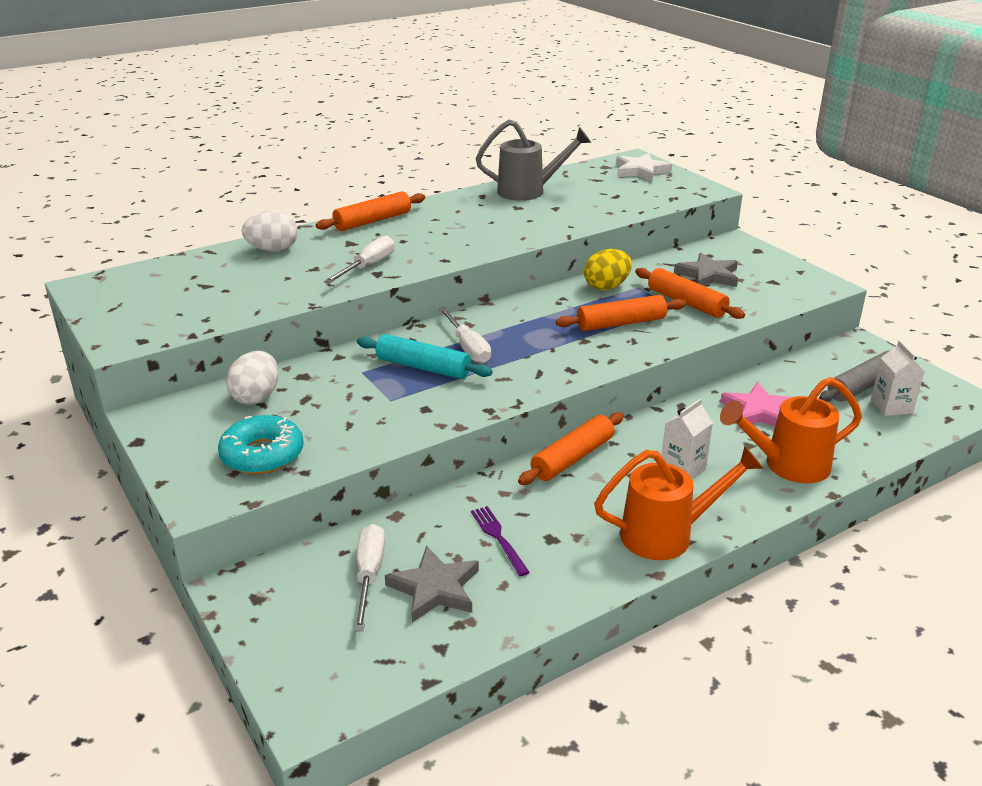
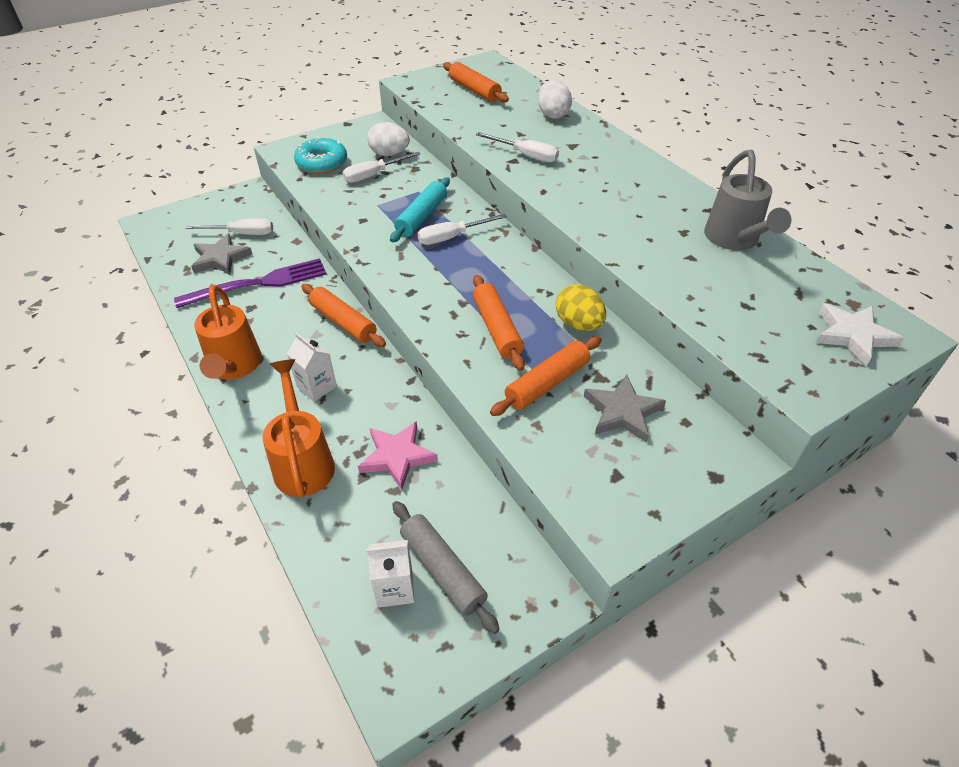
camera: 90 degrees right, 15 degrees up
(313, 407) = (373, 175): none -> white screwdriver
(373, 221) = (622, 153): orange rolling pin -> orange rolling pin (474, 90)
(498, 538) = (259, 283): purple fork -> purple fork, size x1.98

